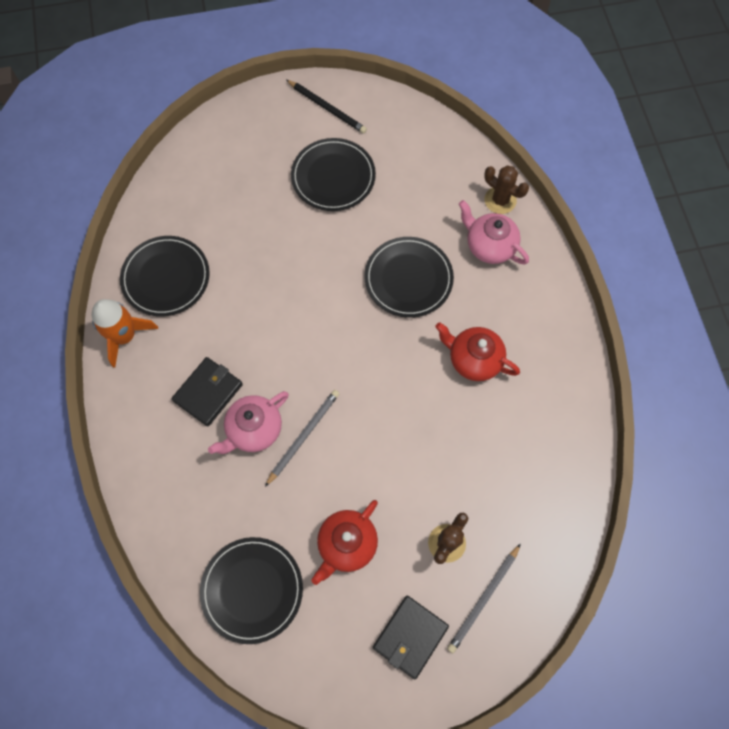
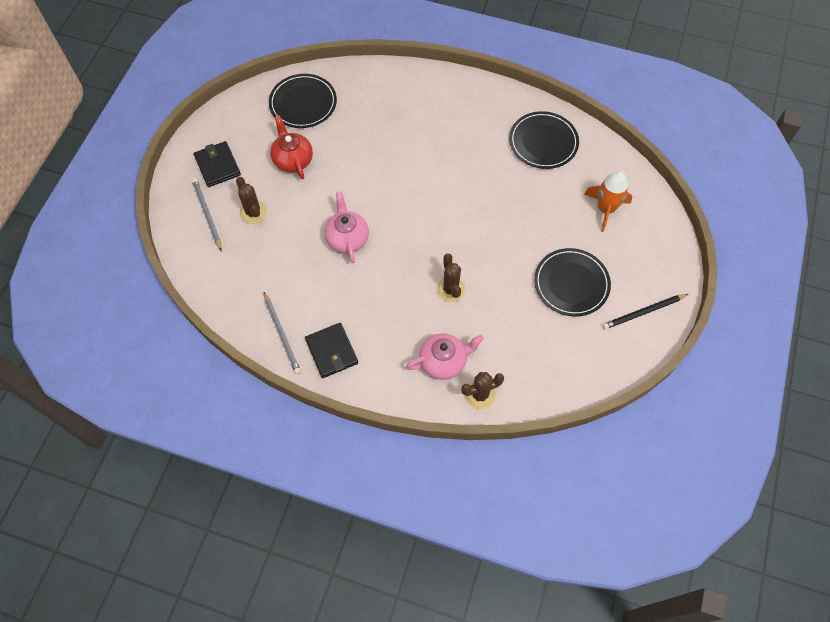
camera: 120 degrees right, 5 degrees down
(125, 336) = (511, 104): orange rocket -> orange rocket (605, 209)
(208, 392) = (441, 131): black wallet -> black wallet (332, 351)
(254, 429) = (399, 145): pink teapot -> pink teapot (347, 238)
(303, 436) = (376, 169): grey pencil -> grey pencil (282, 334)
(408, 278) = (450, 289): black plate -> brown cactus
(474, 359) = (360, 297): red teapot -> none

